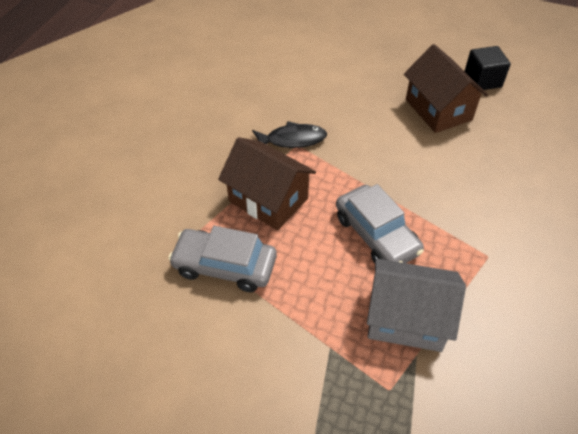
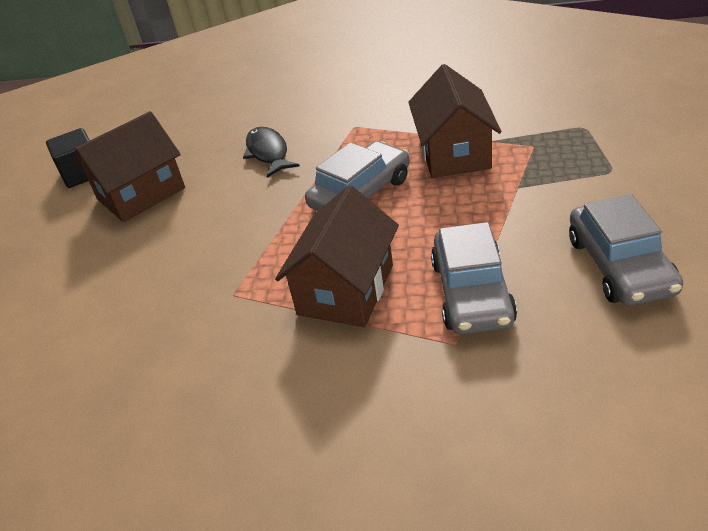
camera: 100 degrees left, 10 degrees down
(195, 370) = (620, 265): none -> grey car
(292, 140) = (223, 302): black fish -> black fish (268, 153)
(406, 319) = (454, 153): grey house -> brown house

